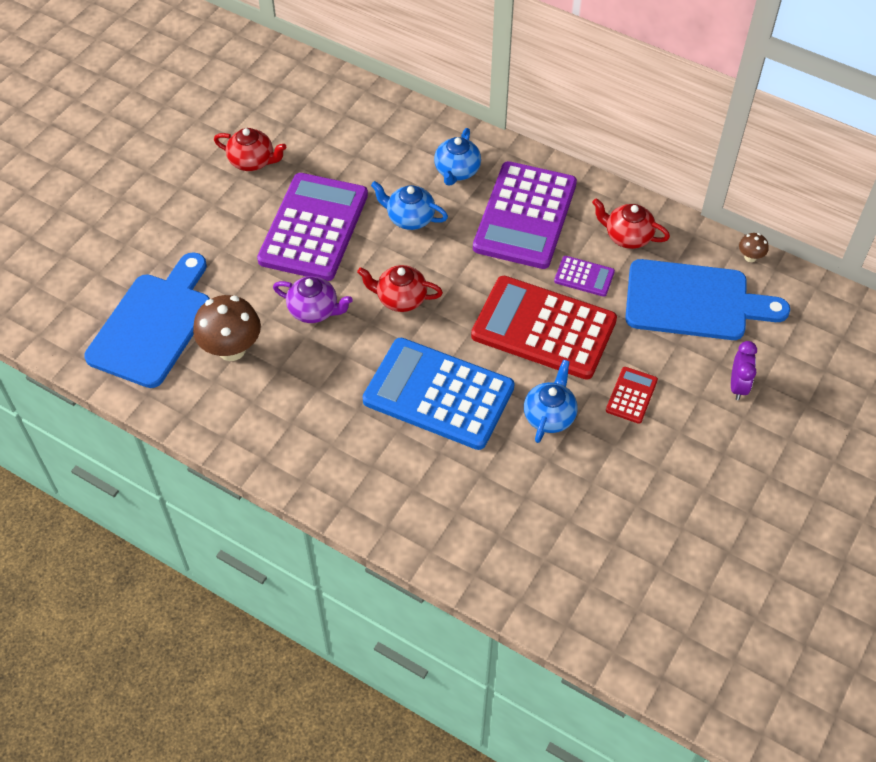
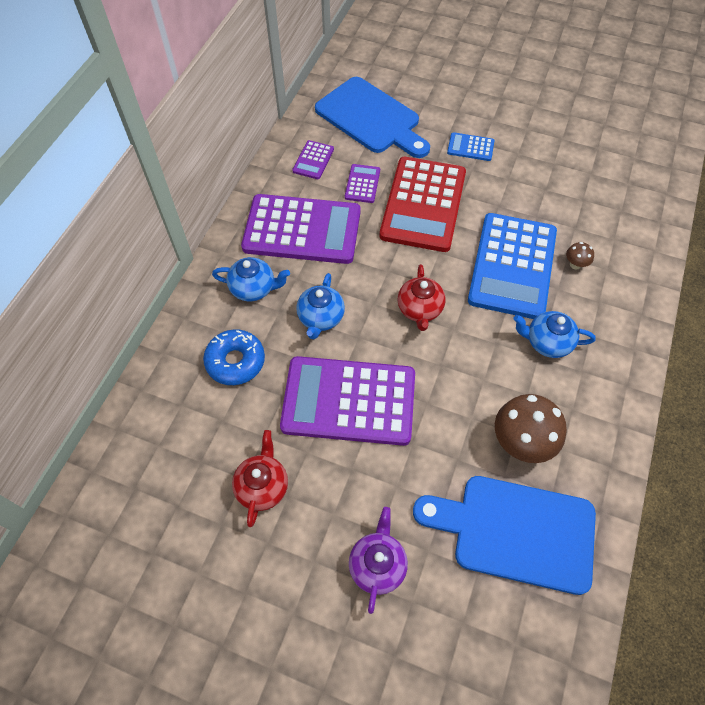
camera: 100 degrees left, 5 degrees up
(314, 310) = (453, 378): purple teapot -> purple teapot (377, 565)
(377, 152) = (235, 361): none -> blue donut
(549, 416) = (506, 192): blue teapot -> blue teapot (547, 342)
(627, 236) = (313, 160): red teapot -> purple calculator
(631, 395) = (470, 147): red calculator -> blue calculator
(694, 301) = (371, 118): blue cutting board -> blue cutting board turned 135 degrees clockwise
(738, 386) = (442, 92): purple clock -> none
(750, 257) = (320, 90): brown mushroom -> brown mushroom (575, 264)

